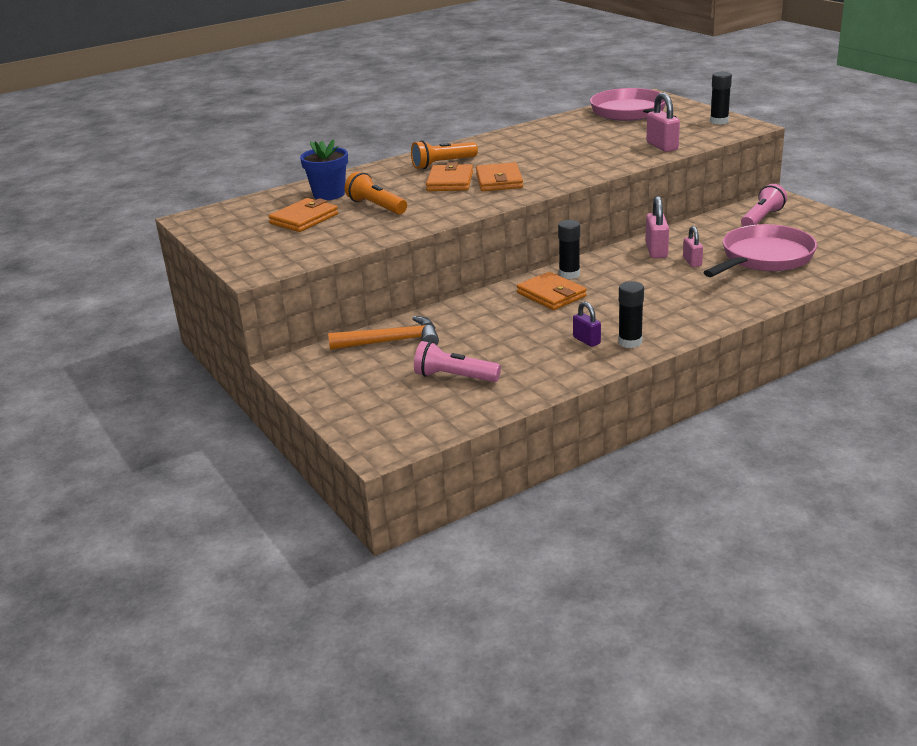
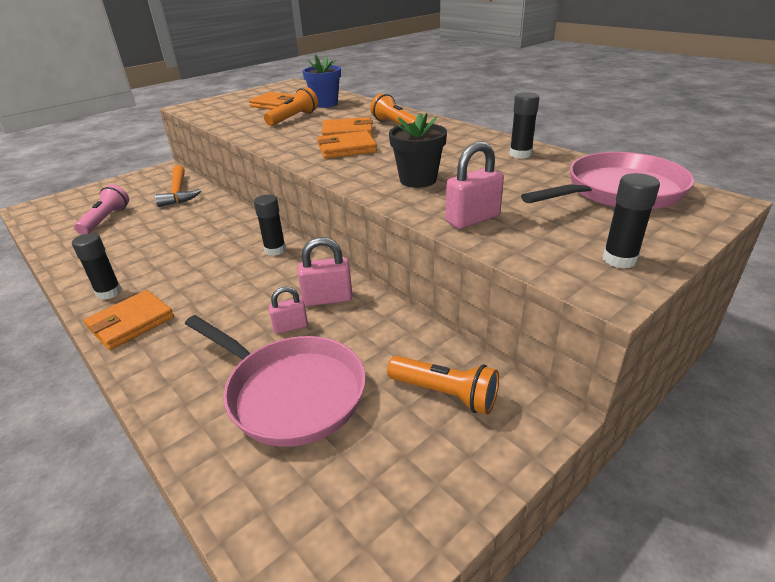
camera: 80 degrees right, 5 degrees up
(549, 129) = (520, 154): none -> black glue stick
(551, 295) = (232, 245): orange wallet -> orange wallet (131, 323)
(586, 340) = (128, 269): purple padlock -> none
(588, 158) = (418, 180): none -> black flower pot
(762, 218) = (445, 394): pink flashlight -> orange flashlight

